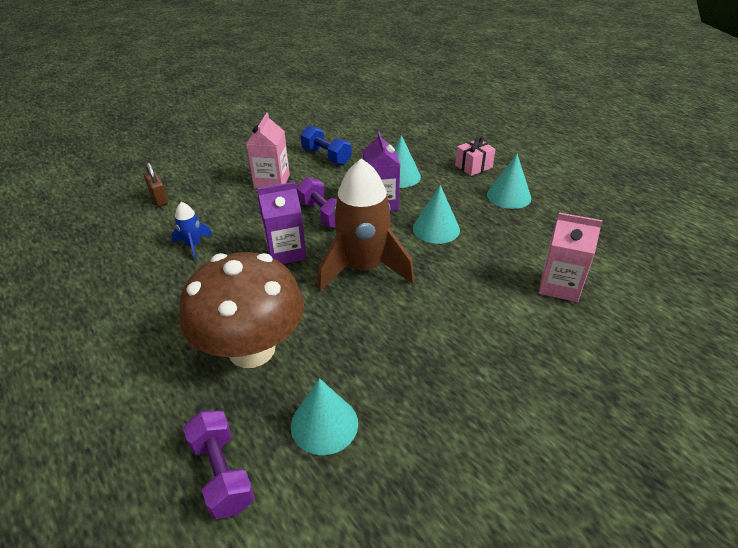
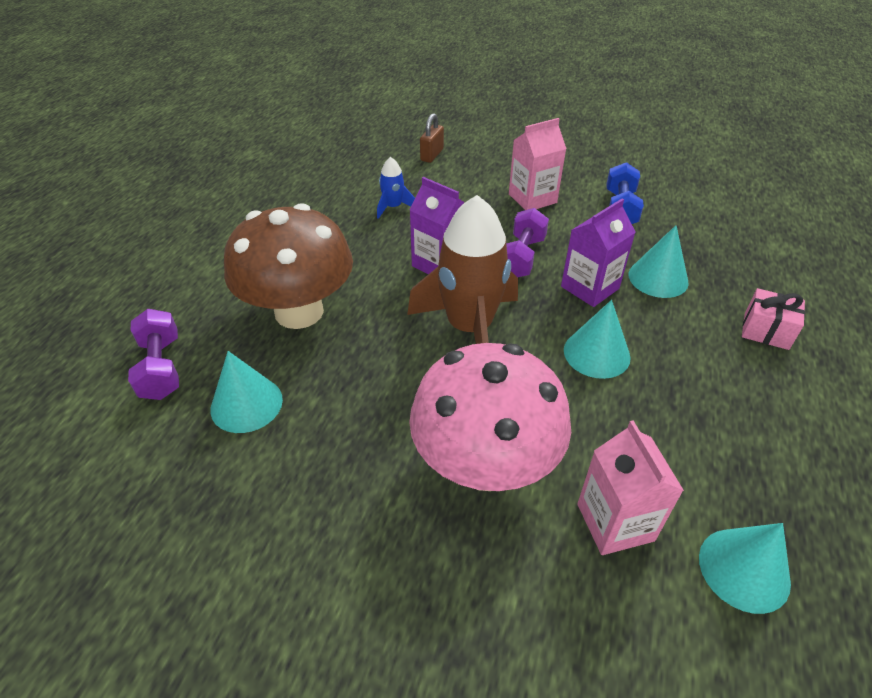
camera: 55 degrees right, 5 degrees up
(222, 474) = (161, 368): purple dumbbell -> purple dumbbell turned 45 degrees counterclockwise
(484, 317) = (485, 464): none -> pink mushroom
(509, 196) = (746, 393): turquoise cone -> turquoise cone (744, 569)

